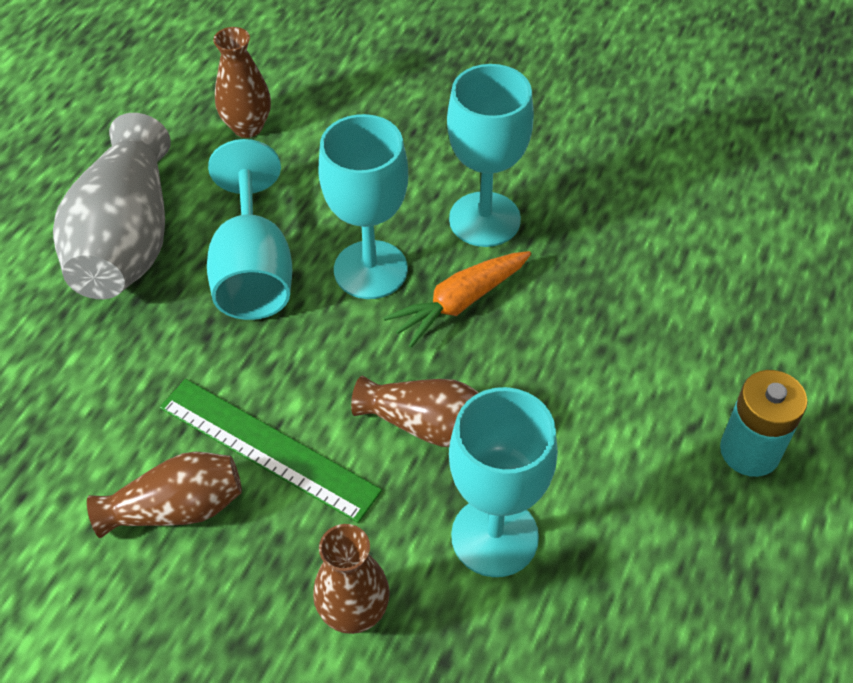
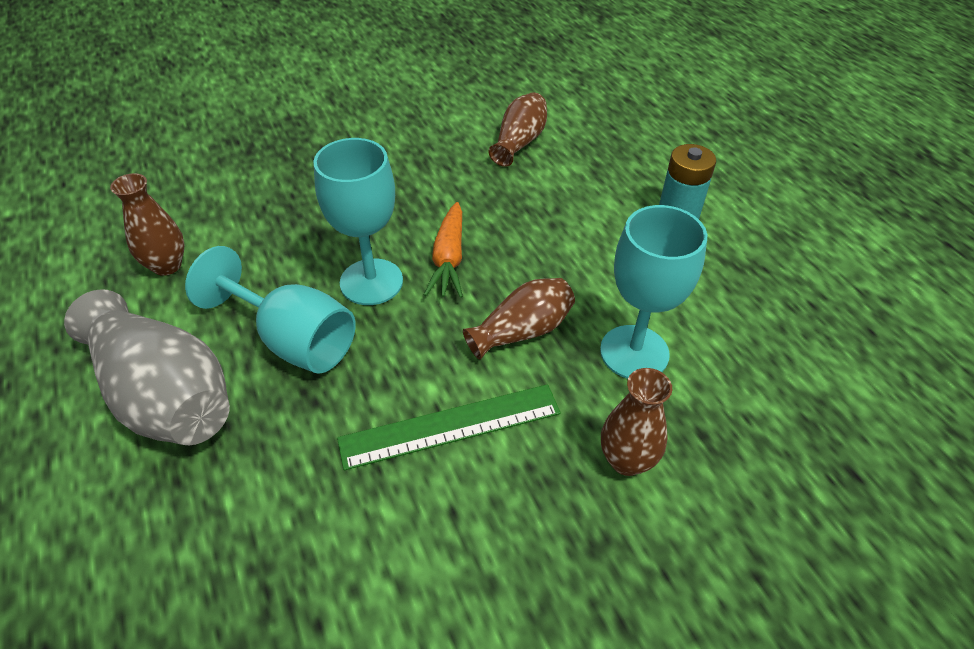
camera: 50 degrees left, 5 degrees down
(177, 508) = (443, 515): brown vase -> brown vase (519, 142)
(484, 219) = (401, 209): turquoise goblet -> none

